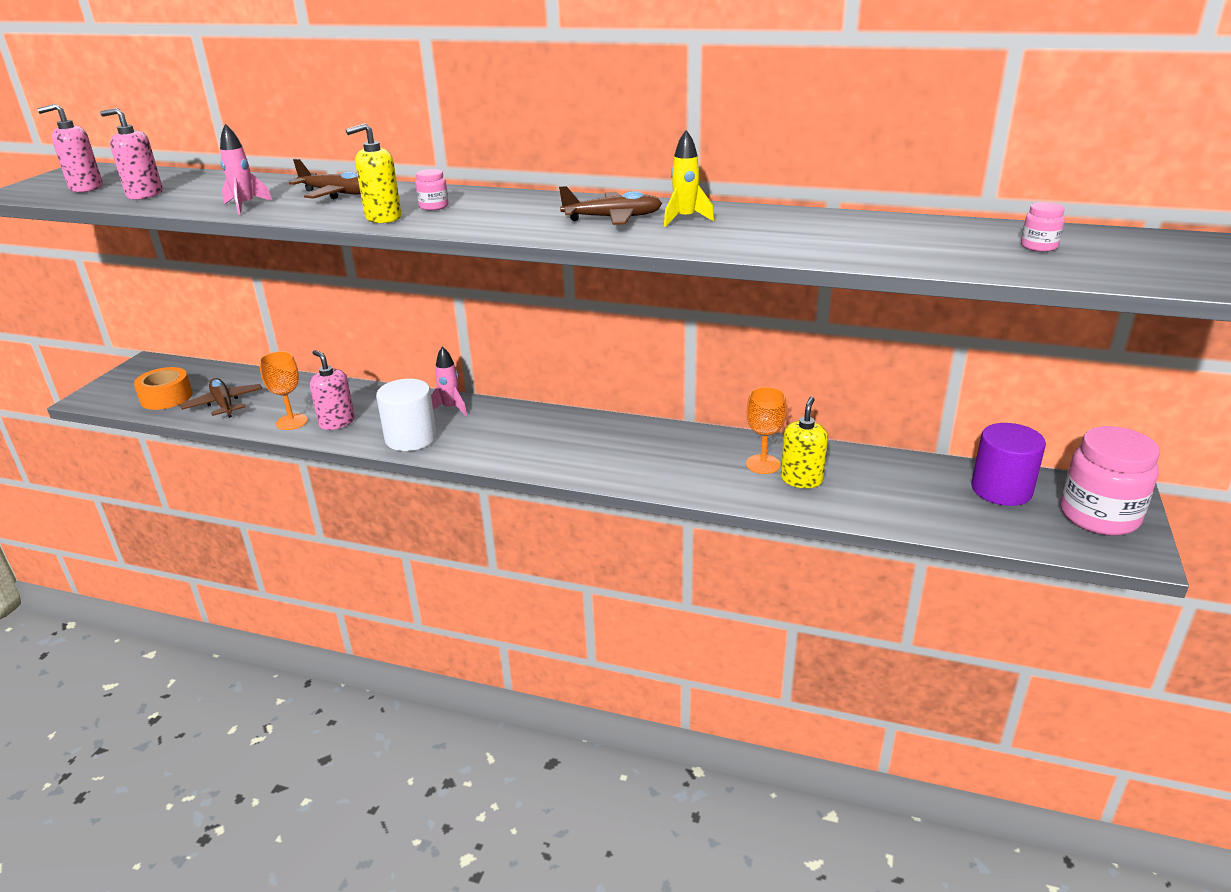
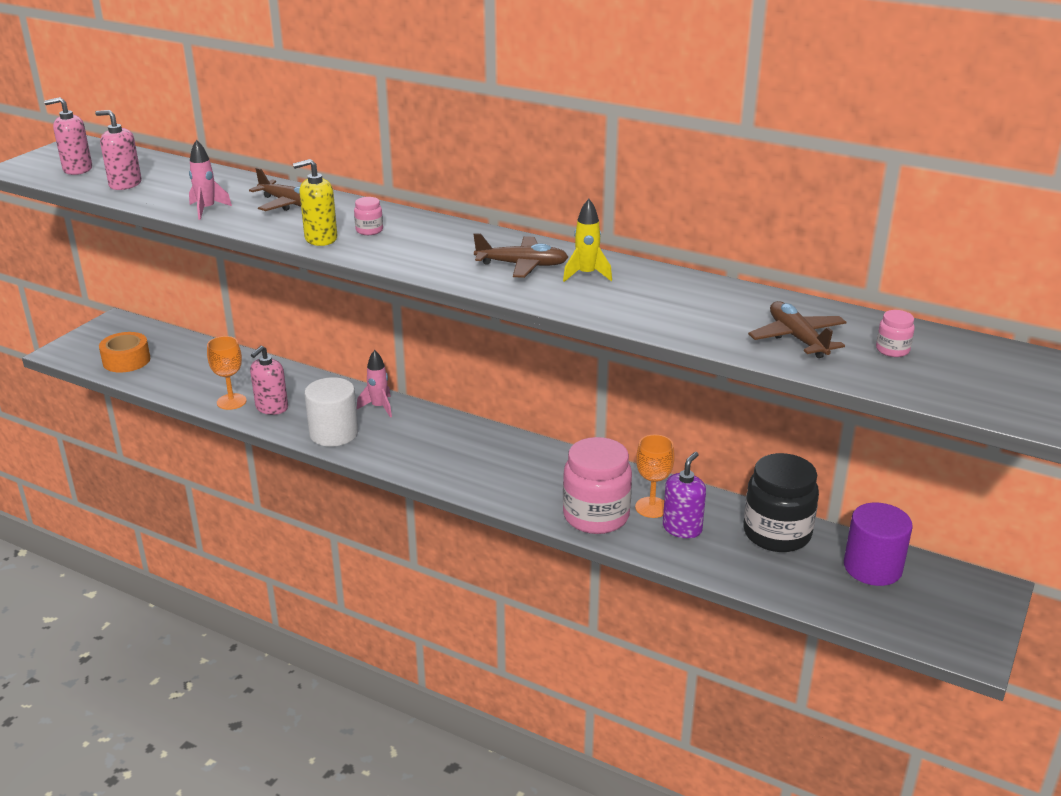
camera: 10 degrees right, 0 degrees up
(224, 404) = (175, 375): brown plane -> brown plane (797, 338)
(337, 422) = (271, 408): pink soap dispenser -> pink soap dispenser turned 120 degrees counterclockwise
(801, 479) = (682, 528): yellow soap dispenser -> purple soap dispenser
(895, 471) = (777, 533): none -> black jar
(1099, 516) = (955, 609): pink jar -> pink jar (596, 516)

